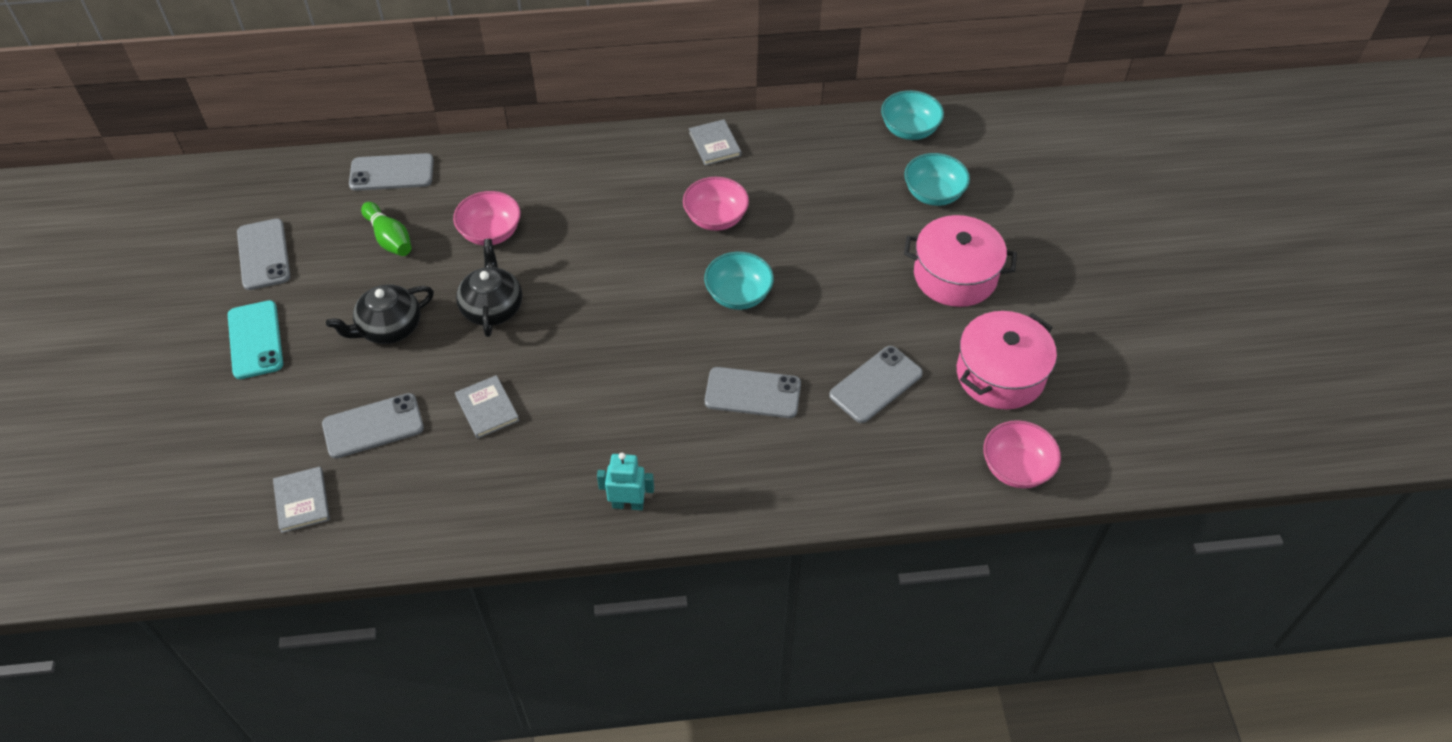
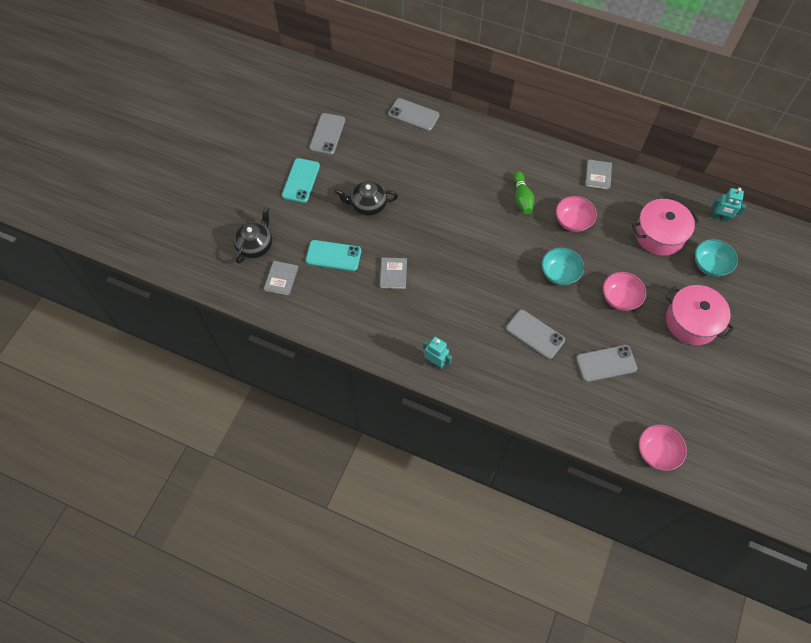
camera: 30 degrees right, 10 degrees up
(373, 426) = (333, 255): grey phone -> turquoise phone
(389, 238) = (393, 153): green bowling pin -> green bowling pin (522, 198)
(491, 233) = (446, 174): pink bowl -> pink bowl (620, 298)
(492, 307) = (425, 218): black teapot -> black teapot (255, 245)
(909, 130) = (720, 218): turquoise bowl -> turquoise robot
(1000, 374) = (682, 393): pink pot -> pink pot (659, 234)

